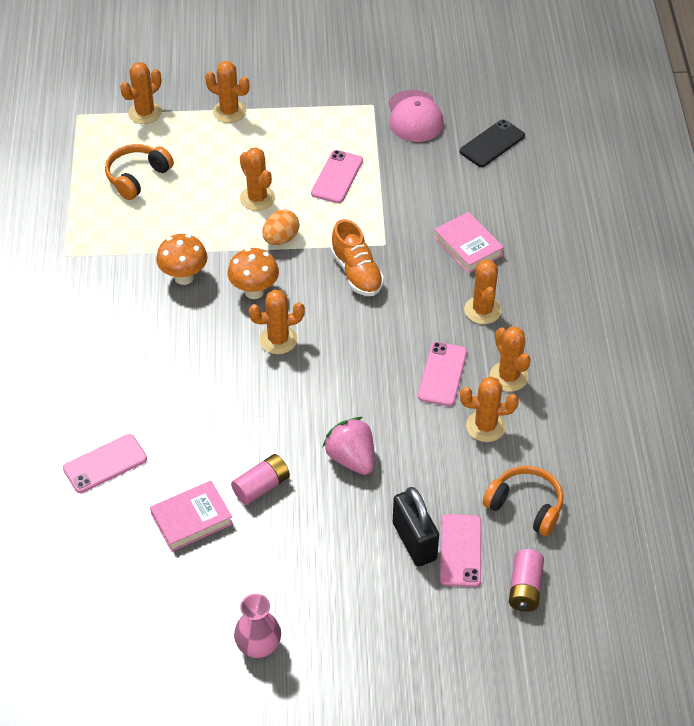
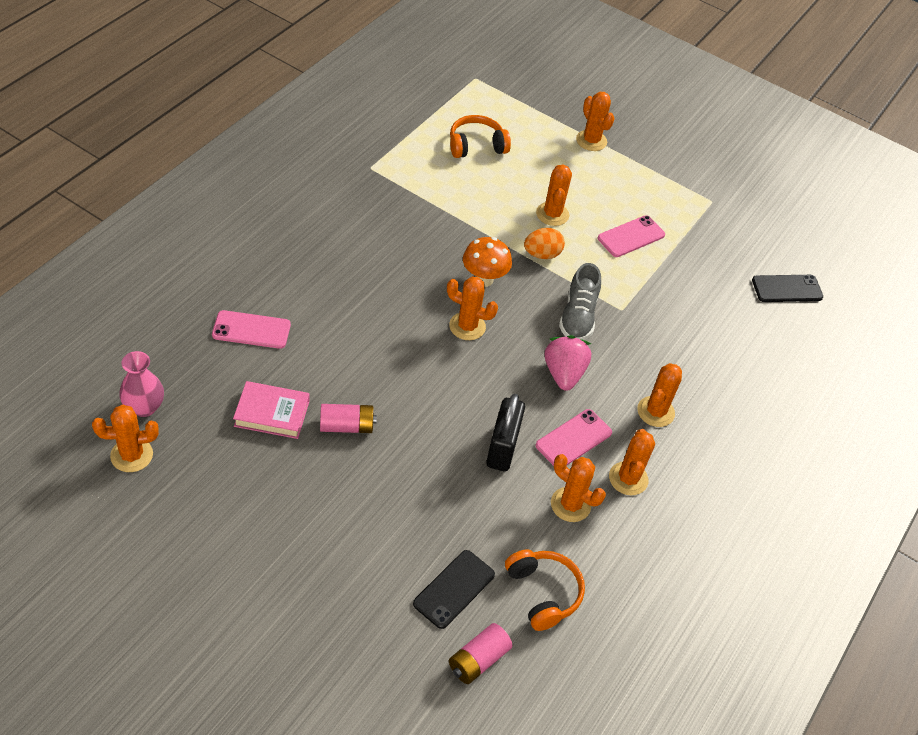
camera: 30 degrees right, 0 degrees up
(145, 113) = (526, 105): orange cactus -> orange cactus (131, 455)
(184, 277) = (441, 236): orange mushroom -> none
(258, 646) = (225, 545): pink vase -> pink vase (144, 407)
(351, 458) = (436, 454): pink strawberry -> pink strawberry (563, 373)
(356, 273) = (578, 316): orange shoe -> grey shoe
(414, 116) = (739, 230): pink cap -> none
(414, 541) = (423, 554): black padlock -> black padlock (502, 448)
(460, 550) = (454, 589): pink phone -> black phone
(468, 246) = (690, 354): pink book -> none

